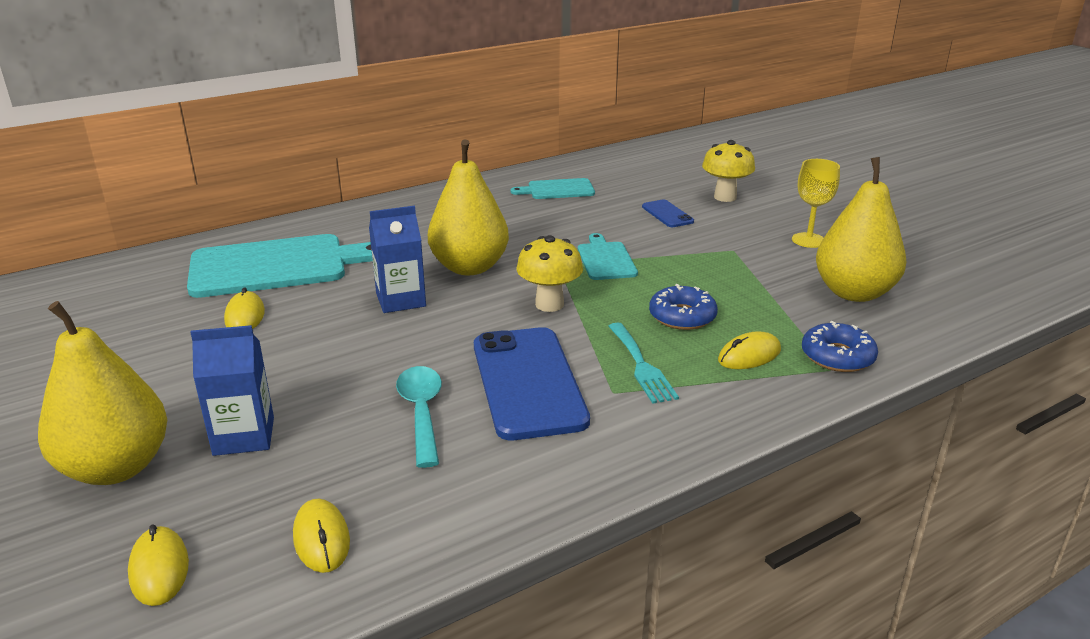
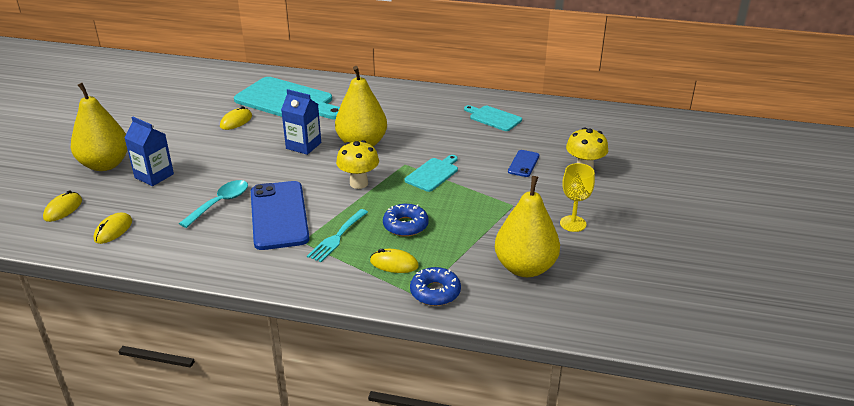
camera: 45 degrees right, 5 degrees up
(528, 382) = (279, 215): blue phone -> blue phone turned 45 degrees counterclockwise

